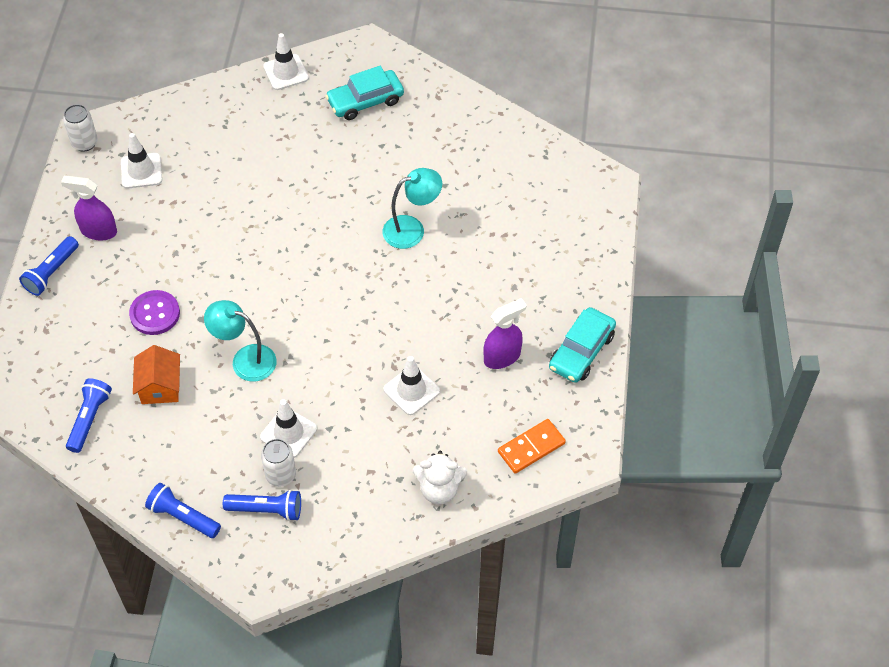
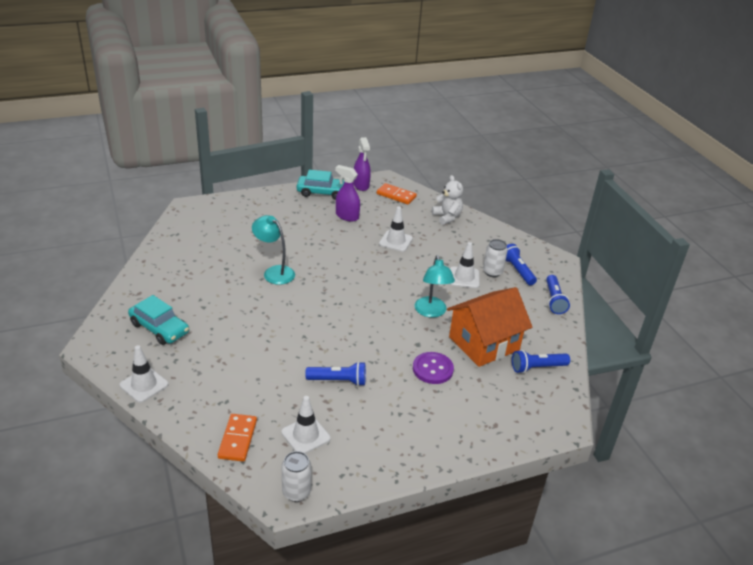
camera: 120 degrees left, 20 degrees down
(51, 272) = (444, 447): blue flashlight -> blue flashlight (338, 381)
(98, 231) = (385, 435): purple spray bottle -> purple spray bottle (361, 185)
(160, 386) = (484, 343): orange house -> orange house, size x1.78
(171, 121) = (238, 439): none -> orange domino

